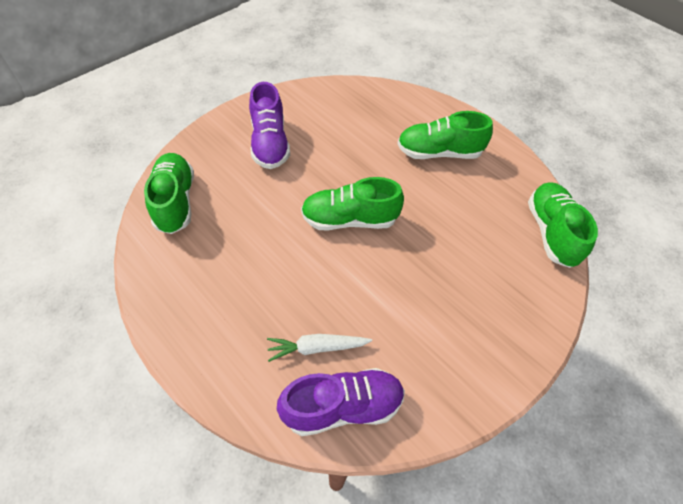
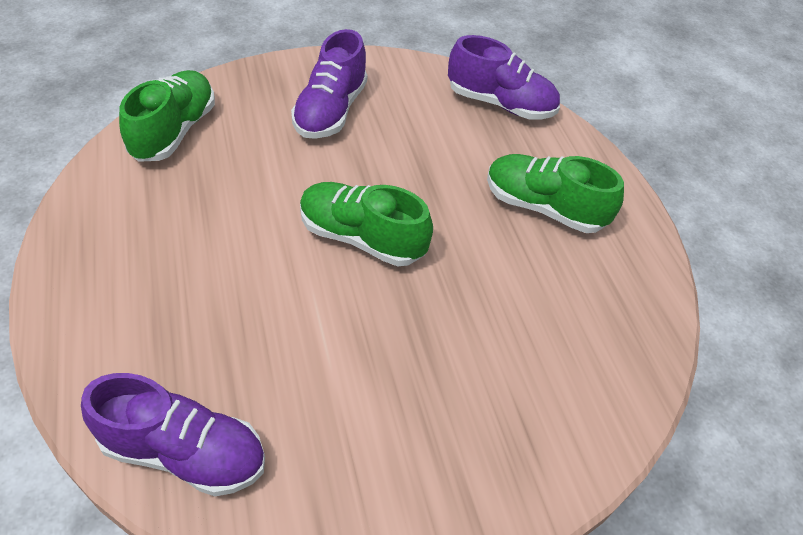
camera: 25 degrees right, 5 degrees down
(317, 348) = (206, 367): white carrot -> none
(370, 96) = (500, 104): none -> purple shoe
(551, 232) = (635, 378): green shoe -> none

